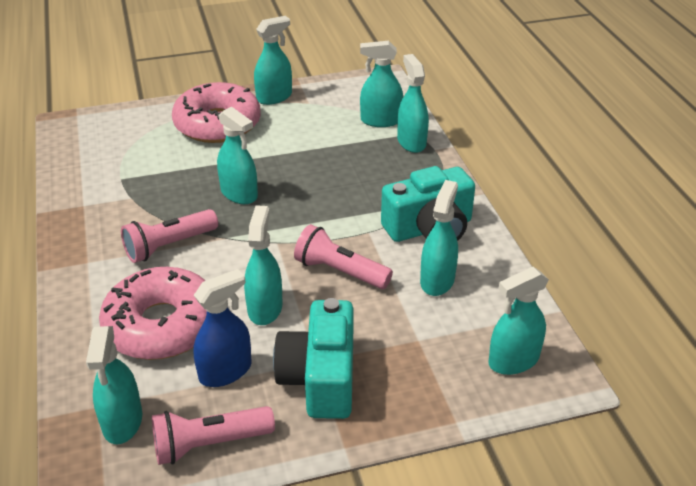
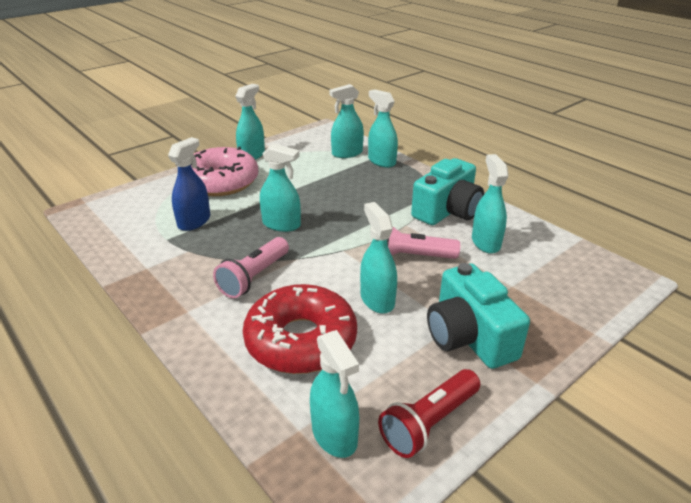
camera: 25 degrees left, 5 degrees down
(162, 325) = (301, 340): pink donut -> red donut
(209, 444) = (429, 423): pink flashlight -> red flashlight
(225, 371) = (389, 358): blue spray bottle -> blue spray bottle (194, 221)
(513, 360) = (588, 278): turquoise spray bottle -> none

